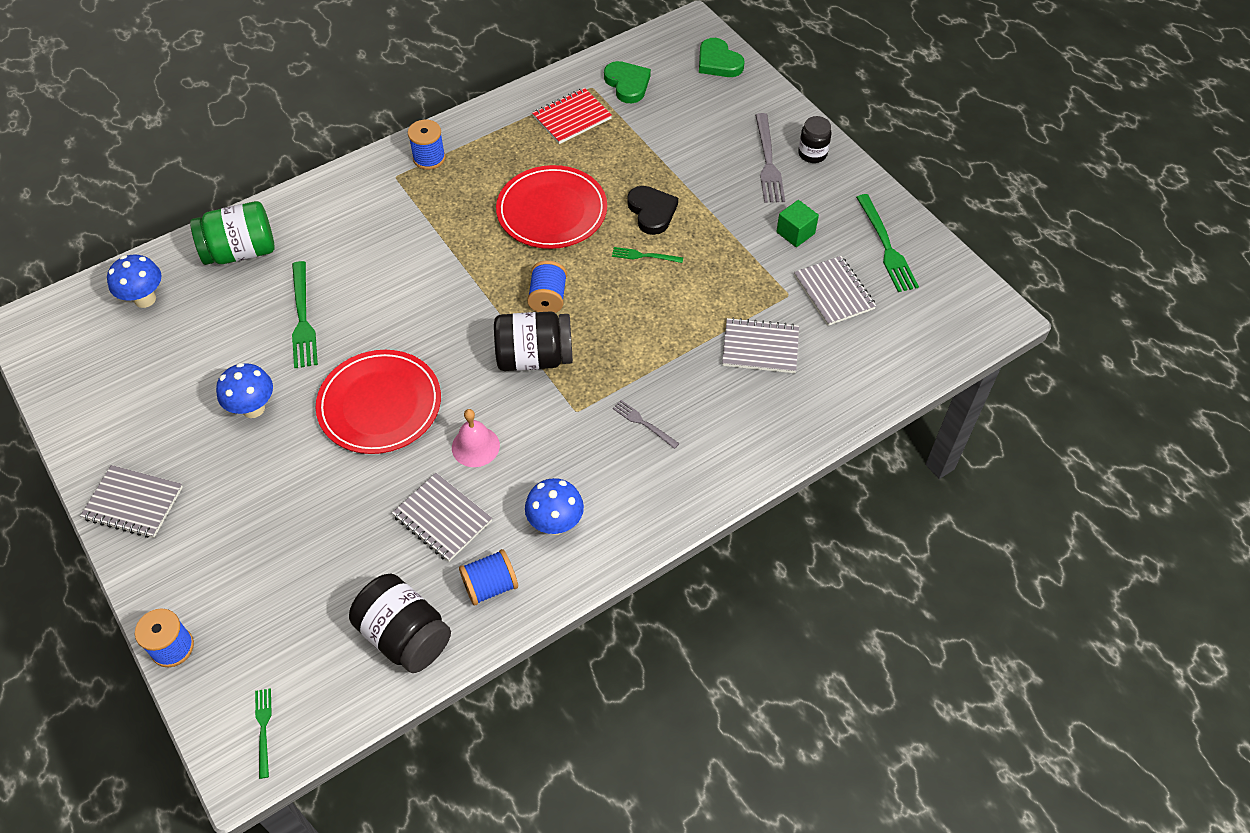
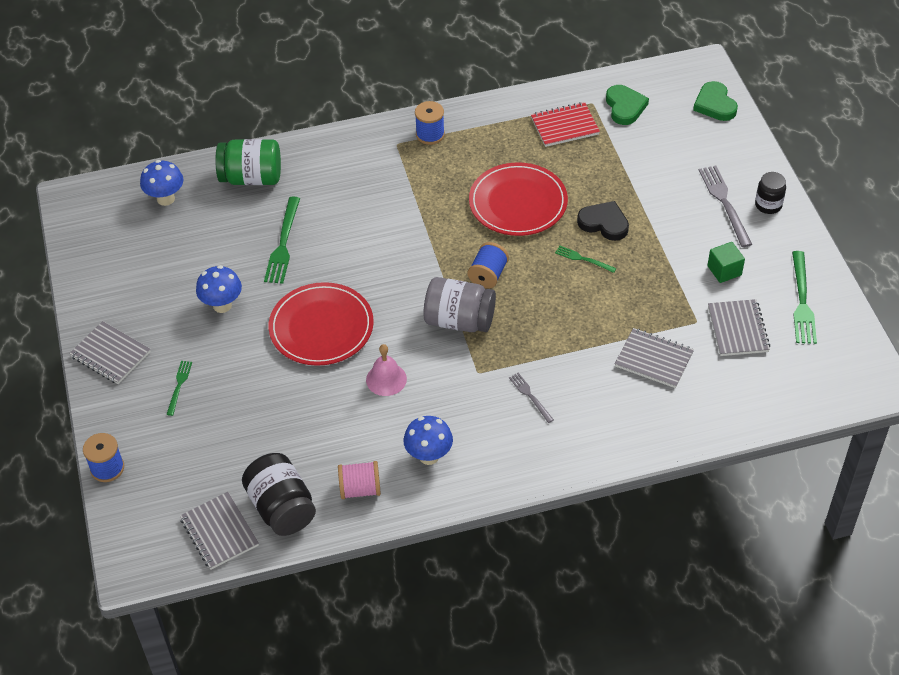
camera: 20 degrees right, 5 degrees down
(263, 729) = (155, 545): green fork -> green fork (179, 386)
(442, 518) = (340, 428): grey notebook -> grey notebook (219, 532)
(490, 586) = (360, 489): blue spool -> pink spool
(534, 357) = (459, 320): black jar -> grey jar
(652, 212) = (604, 223): black heart -> black heart turned 60 degrees counterclockwise
(768, 162) = (724, 203): grey fork -> grey fork turned 150 degrees clockwise

